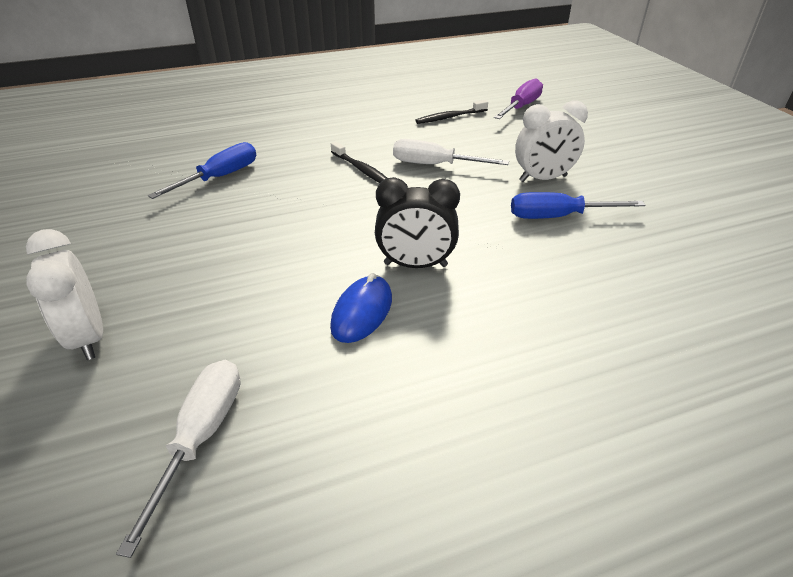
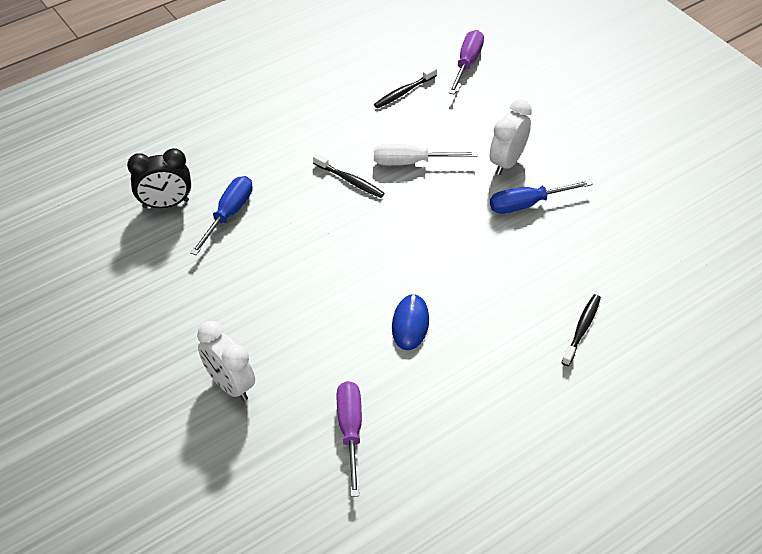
camera: 15 degrees left, 10 degrees up
(201, 437) = (350, 431): white screwdriver -> purple screwdriver
(415, 265) = (433, 275): black clock -> black clock (166, 204)
(543, 178) = (507, 162): white clock -> white clock turned 150 degrees clockwise
(609, 365) = (581, 329): none -> black toothbrush

